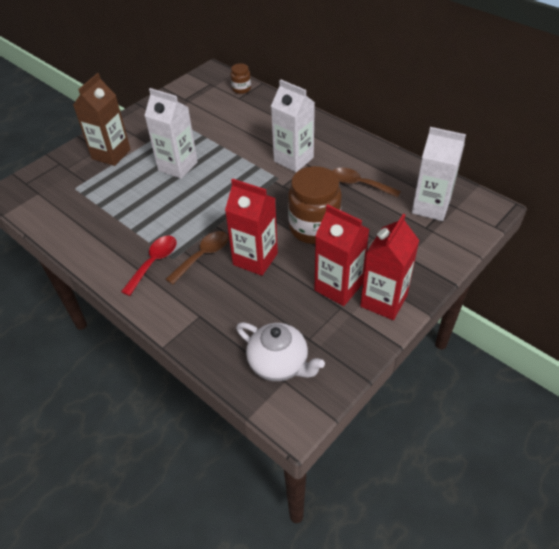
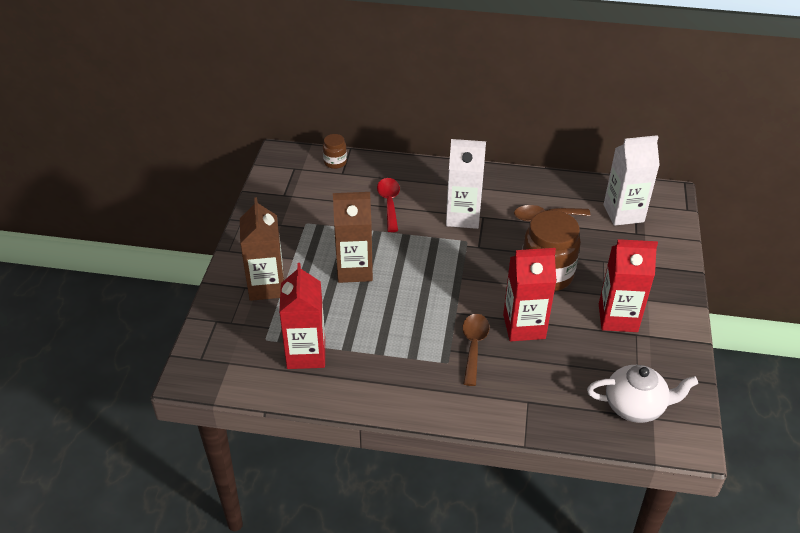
camera: 35 degrees left, 5 degrees down
(154, 263) = (434, 375): red spoon -> red spoon (389, 203)
(177, 166) = (354, 270): white carton -> brown carton
(383, 301) = (663, 312): red carton -> red carton (306, 354)

